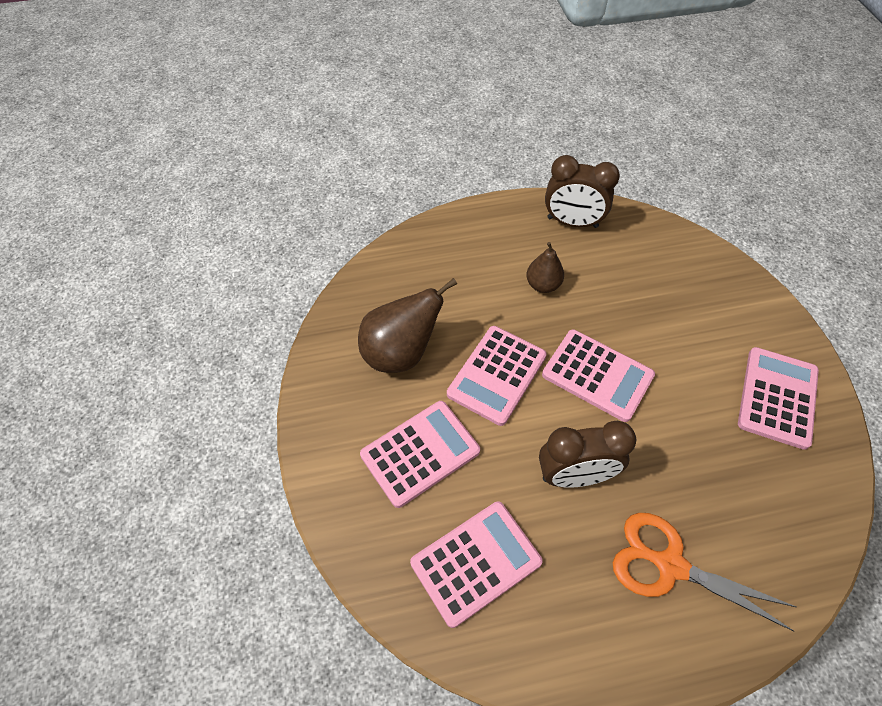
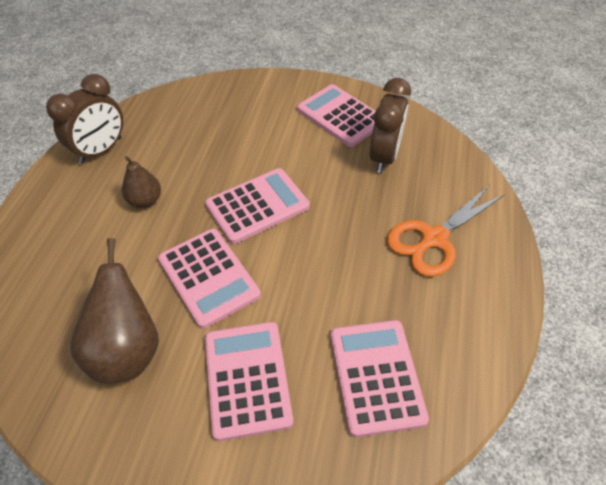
camera: 65 degrees left, 5 degrees down
(574, 475) = (335, 264): brown clock -> brown clock (384, 157)

